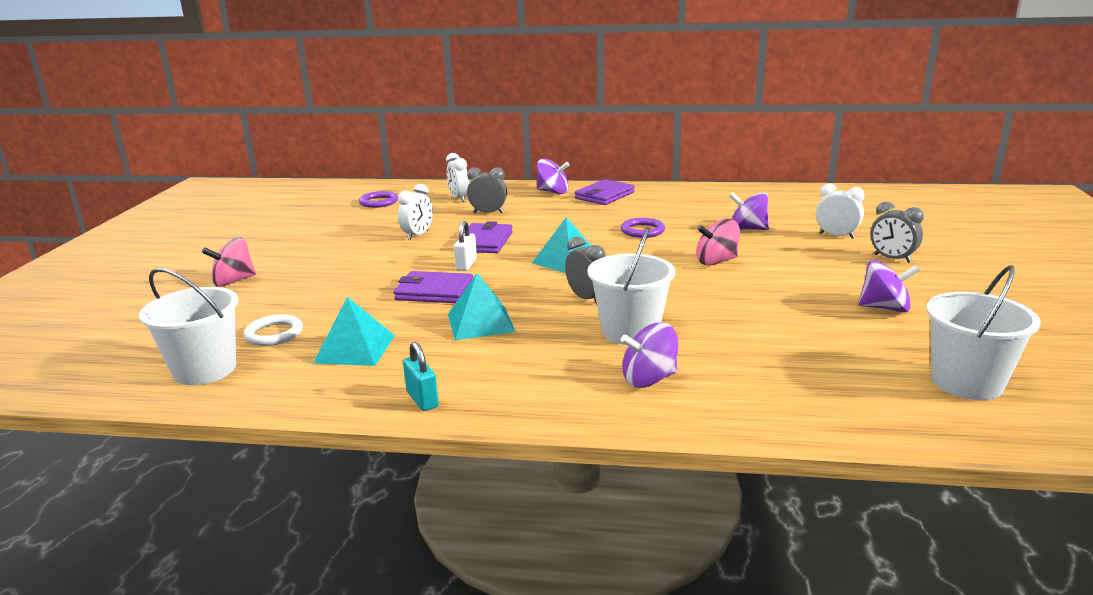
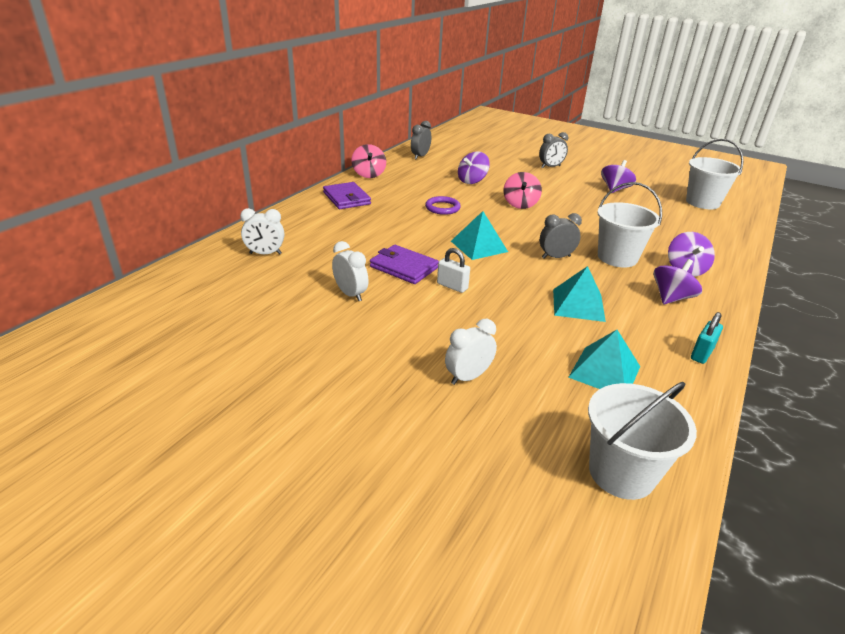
camera: 70 degrees left, 10 degrees up
(233, 281) = (380, 435): pink spinning top -> pink spinning top (369, 174)
(274, 334) = (552, 416): white ring -> none
(379, 202) = (210, 297): purple ring -> none
(422, 399) = (701, 354): turquoise padlock -> turquoise padlock turned 45 degrees counterclockwise
(434, 291) = (502, 312): purple wallet -> none
(488, 213) = (328, 250): grey clock -> grey clock (420, 156)
(553, 192) = (308, 212): purple spinning top -> purple spinning top (671, 298)
(836, 236) = (506, 166): white clock -> white clock (468, 377)

